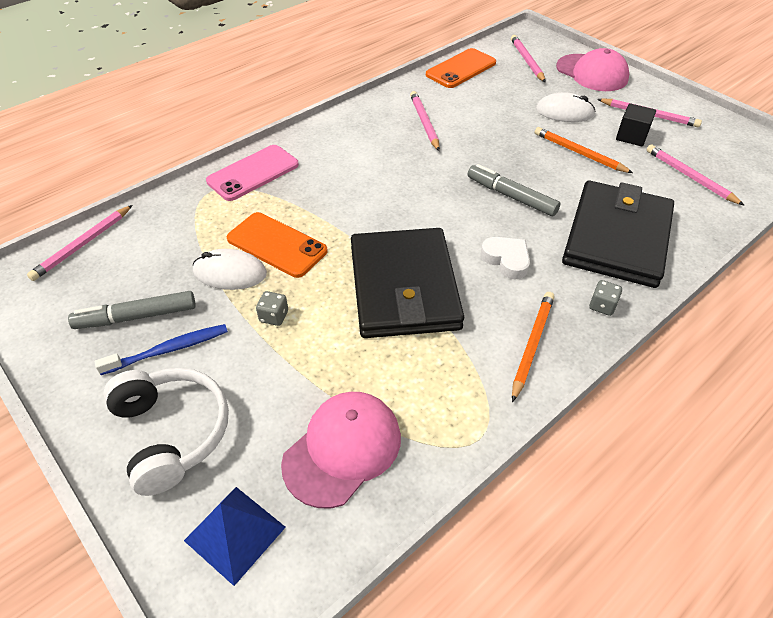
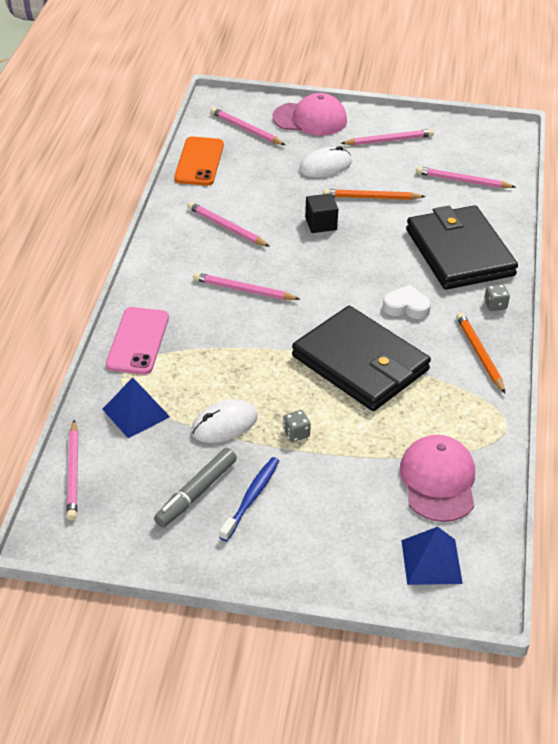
camera: 40 degrees left, 5 degrees down
(171, 433) = (323, 540): white headphones -> none
(181, 225) = (135, 413): none -> blue pyramid
(277, 245) = (233, 385): orange phone -> none
(379, 175) = (243, 290): none -> pink pencil
(511, 196) = (360, 257): grey marker -> none
(631, 136) = (394, 165): black cube -> black cube (321, 224)

